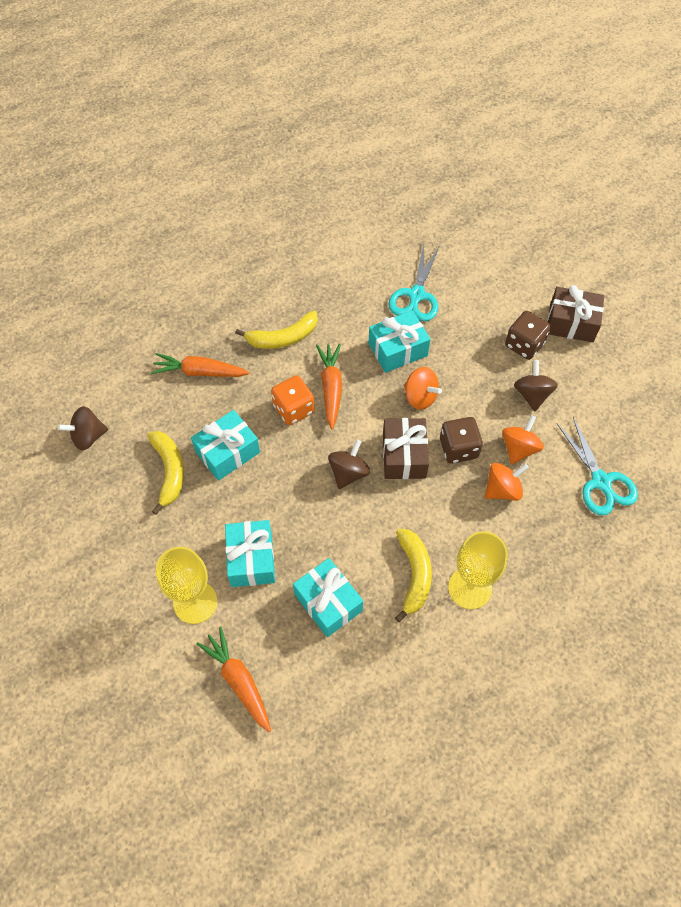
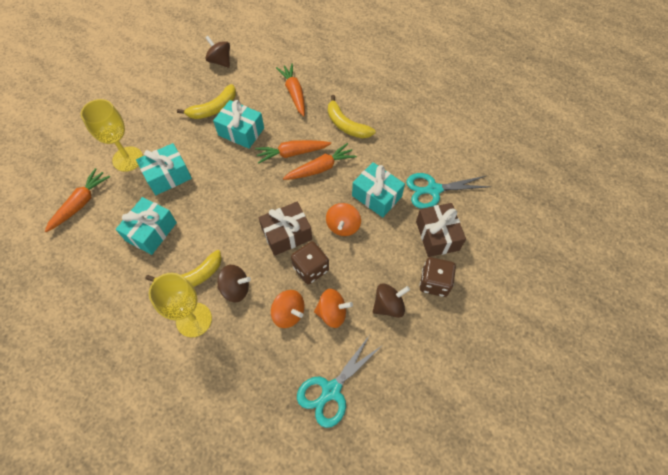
camera: 65 degrees right, 0 degrees up
(293, 409) = (292, 153): orange dice -> orange carrot
(348, 472) = (256, 205): brown spinning top -> brown spinning top (235, 289)
(571, 323) = (479, 313): brown gift -> brown gift (437, 235)

